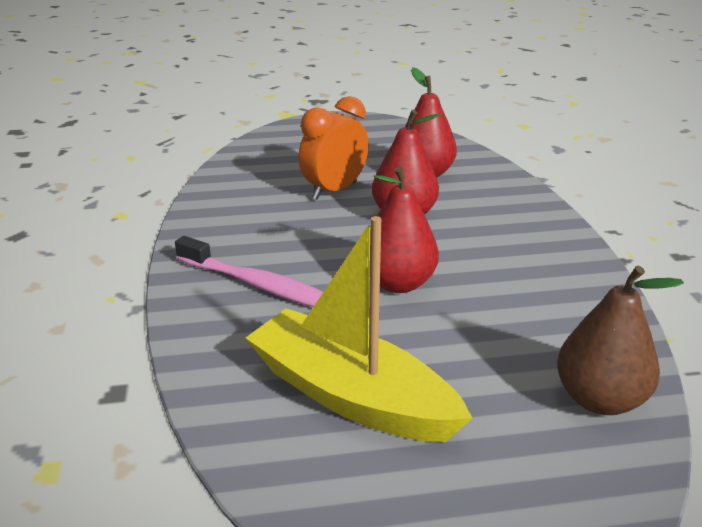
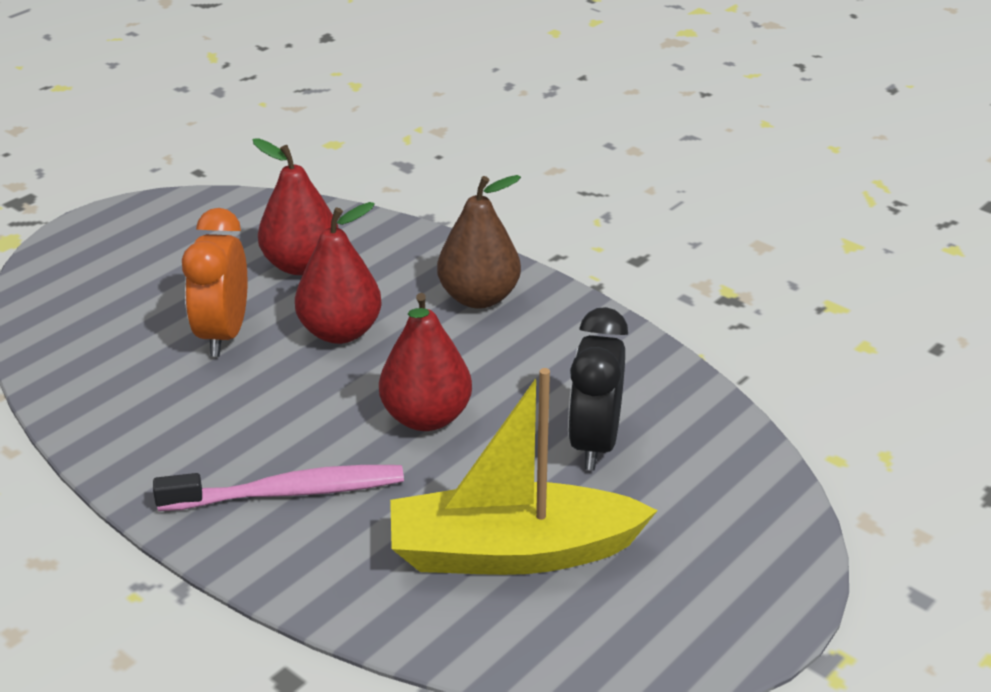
camera: 40 degrees left, 5 degrees up
(502, 355) = (594, 443): none -> black clock
(599, 399) = (703, 442): brown pear -> brown pear (479, 298)

